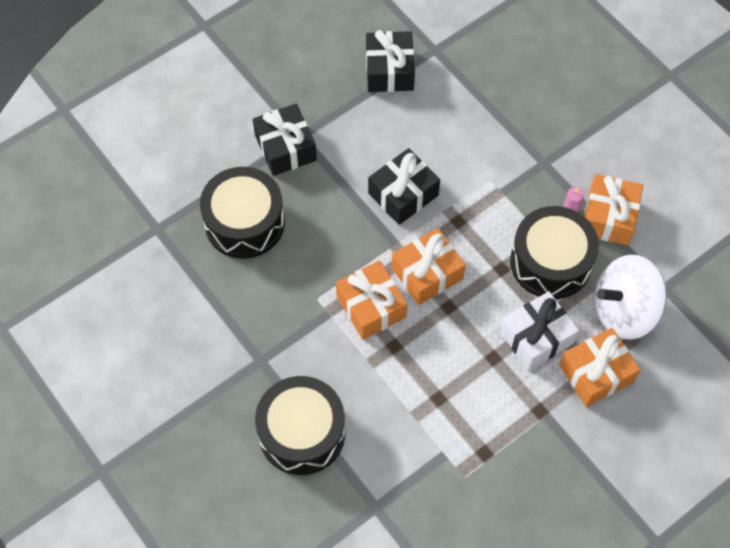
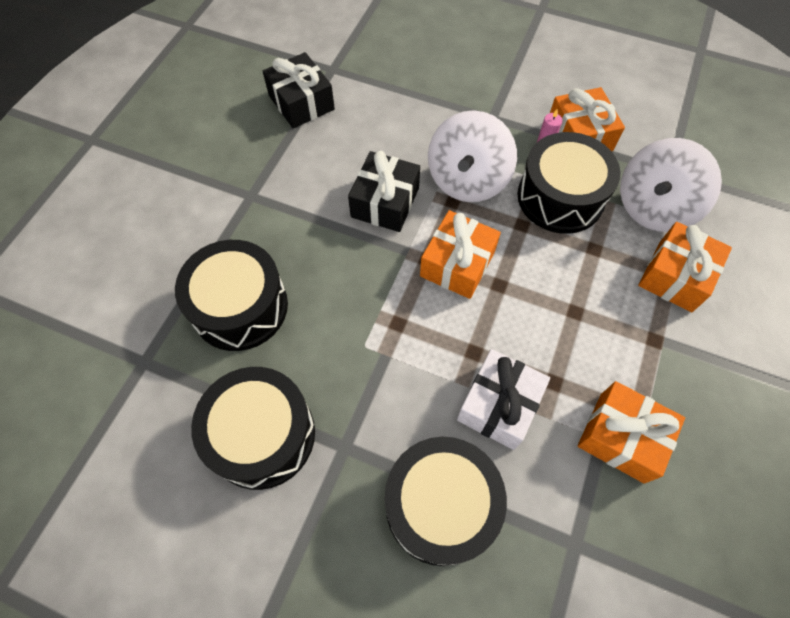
camera: 30 degrees left, 0 degrees up
(210, 322) = (262, 435): none -> black drum
(285, 148) = (241, 214): black gift -> none
(371, 306) = (424, 325): orange gift -> orange gift (621, 437)
(483, 209) = (467, 180): none -> white spinning top
(536, 337) = (599, 271): white gift -> white gift (499, 405)

